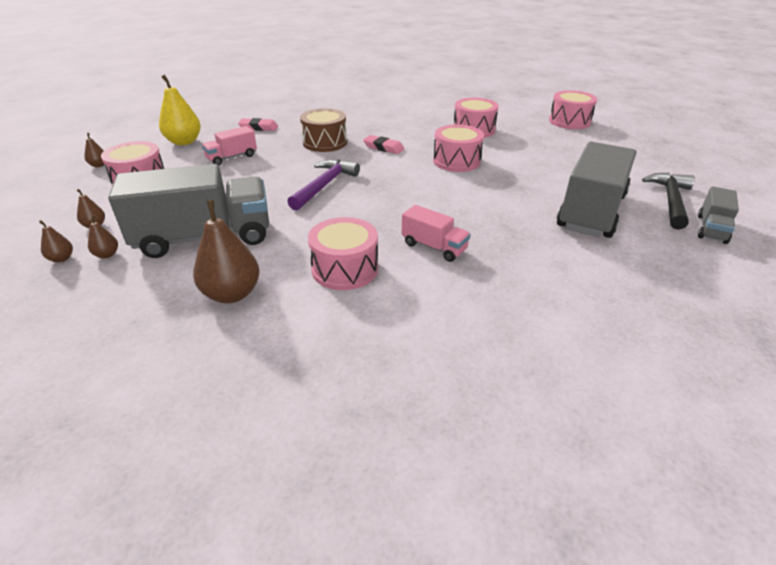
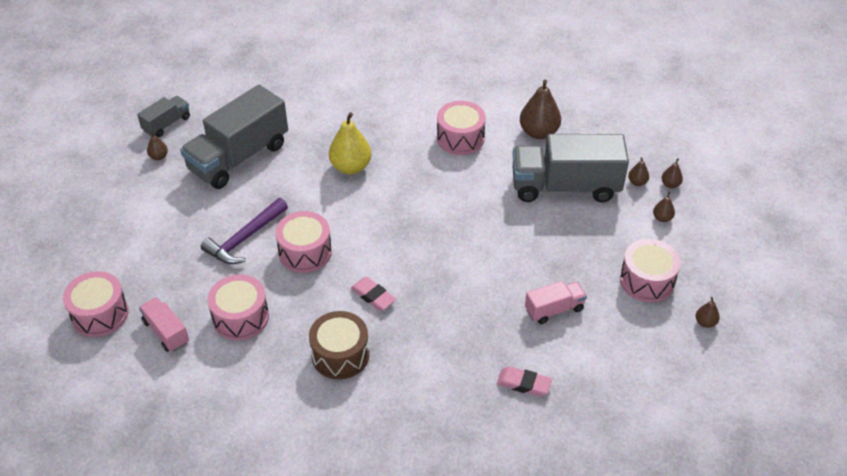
camera: 165 degrees left, 10 degrees up
(184, 142) = (619, 361): yellow pear -> yellow pear (351, 167)
(324, 185) = (457, 236): purple hammer -> purple hammer (245, 238)
(325, 142) = (440, 323): brown drum -> brown drum (340, 355)
(434, 247) = (389, 145): pink truck -> pink truck (166, 332)
(670, 201) = (159, 157): black hammer -> brown pear

